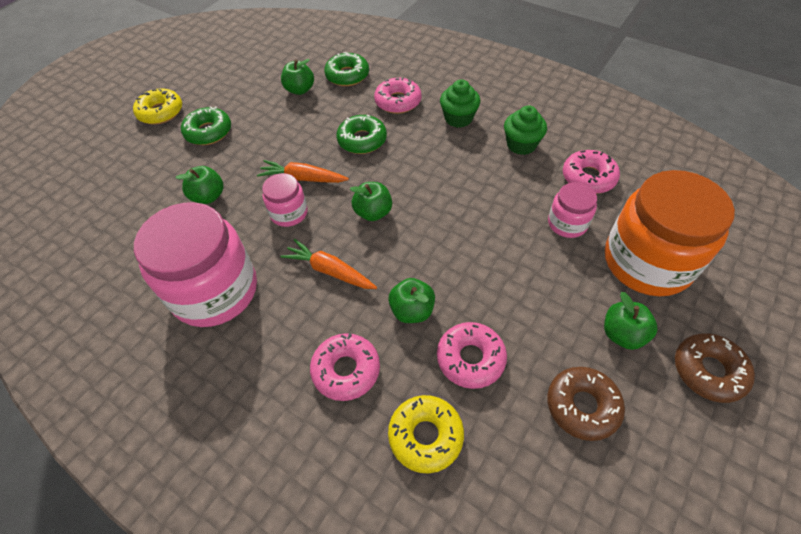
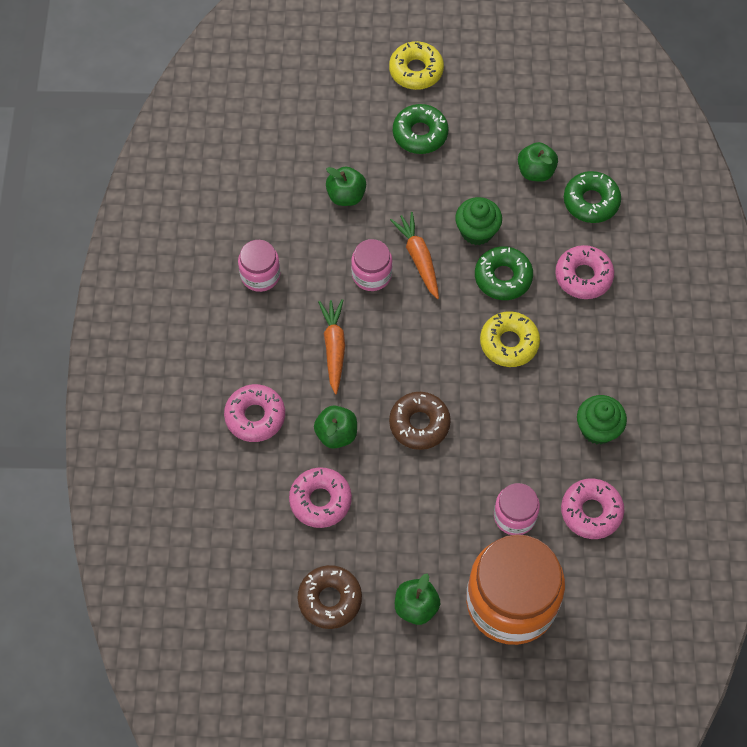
camera: 55 degrees right, 10 degrees up
(215, 291) = (260, 275): pink jar -> pink jar, size x0.48
(373, 213) = (418, 343): green apple -> none
(425, 436) = (239, 500): yellow donut -> yellow donut (509, 343)
(458, 118) = (597, 349): green cupcake -> green cupcake (477, 231)
(708, 371) = (420, 684): brown donut -> brown donut (419, 424)

